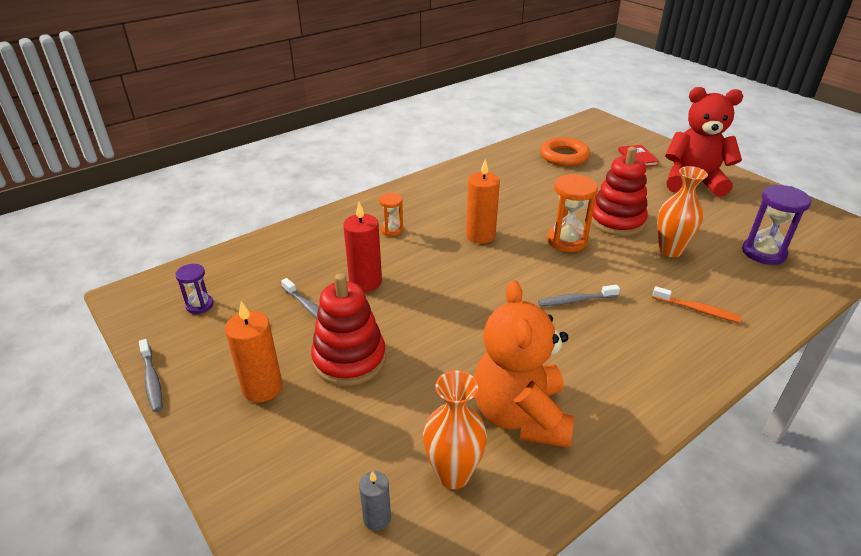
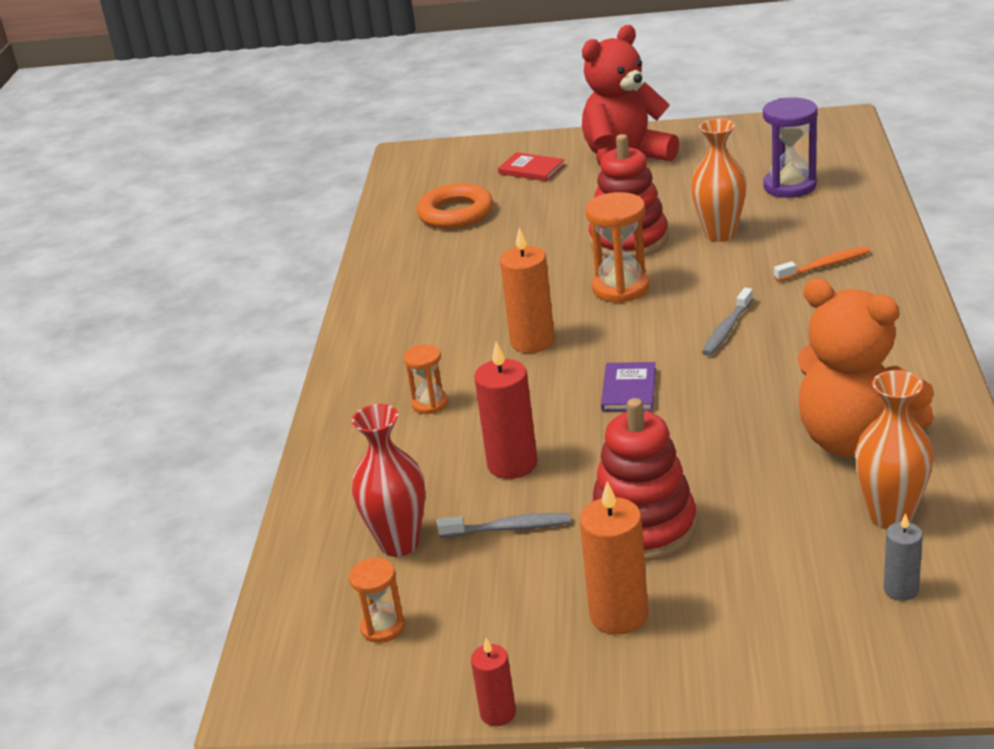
camera: 45 degrees left, 5 degrees down
(152, 380) = (498, 713): grey toothbrush -> red candle
(200, 305) = (383, 627): purple hourglass -> orange hourglass
(269, 277) = (399, 543): none -> red vase
(473, 291) = (629, 390): none -> purple book

